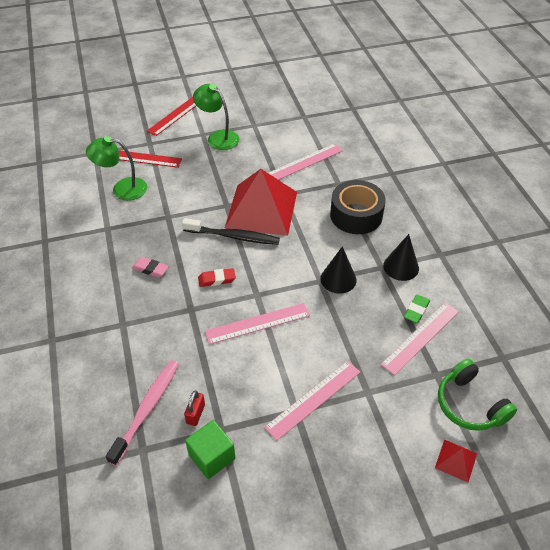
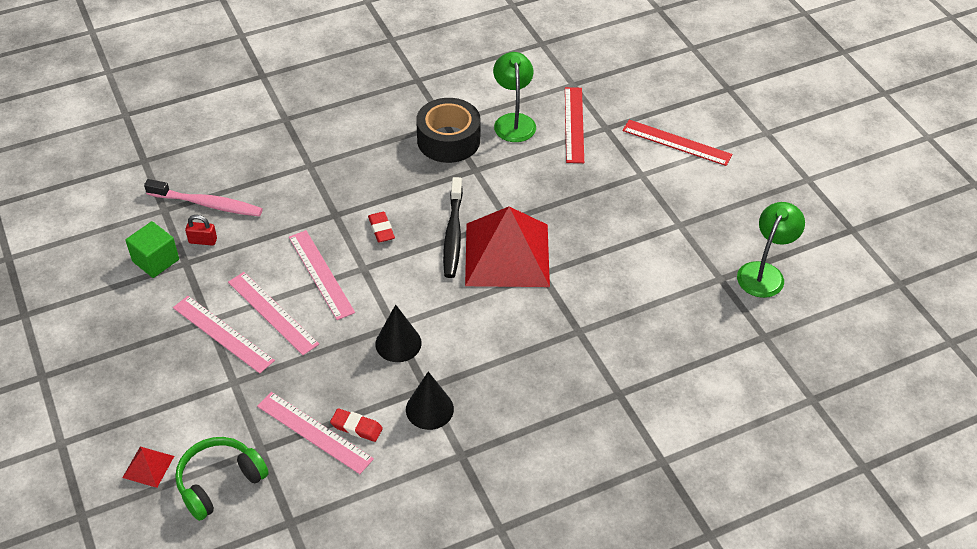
camera: 80 degrees right, 0 degrees up
(150, 269) = (389, 171): pink eraser -> none
(218, 137) = (639, 191): green lamp -> green lamp (764, 272)
(305, 162) = (613, 289): pink ruler -> pink ruler (272, 313)
(356, 215) = (518, 355): black tape -> black tape (448, 140)
(416, 310) = (356, 427): green eraser -> red eraser

